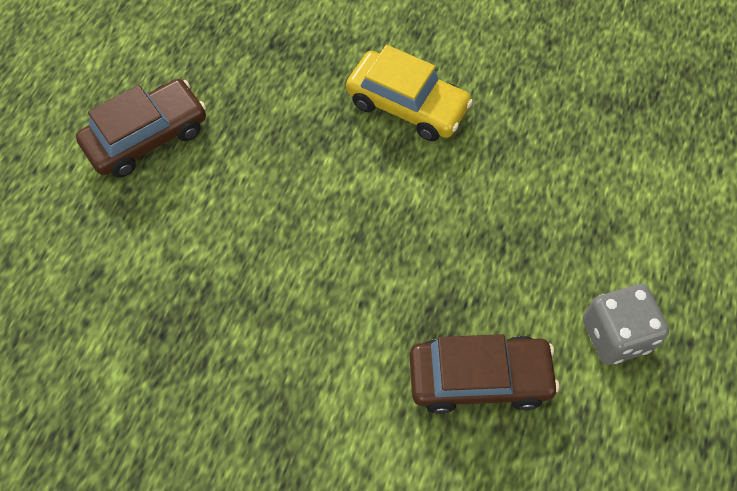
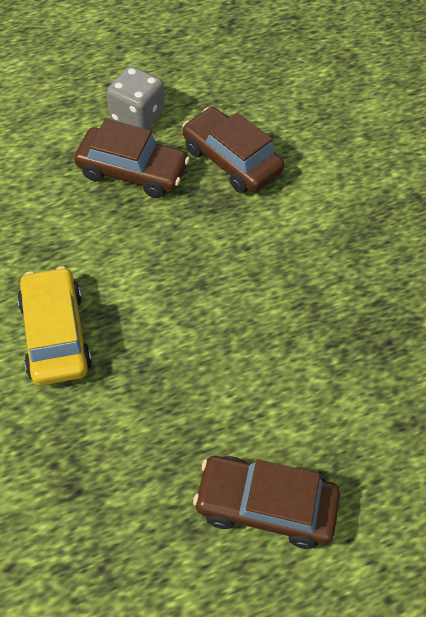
camera: 135 degrees left, 5 degrees down
(538, 275) = (132, 171): none -> brown car

